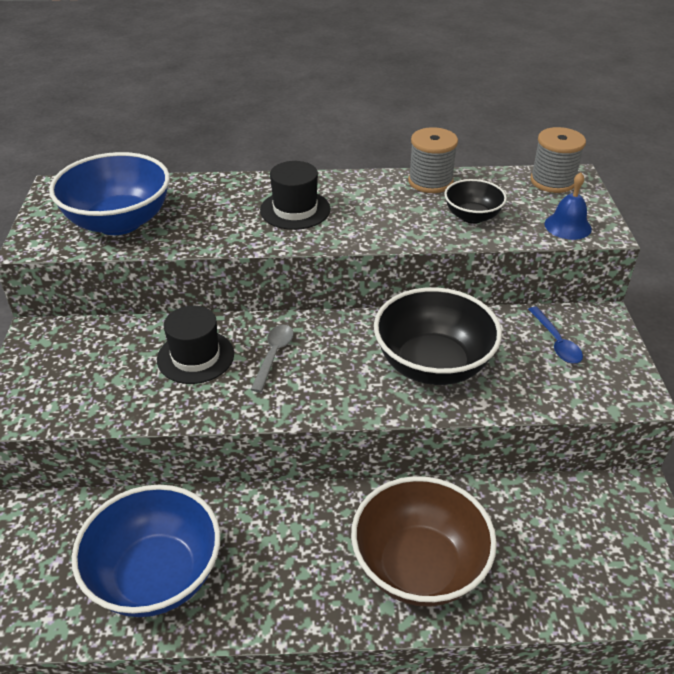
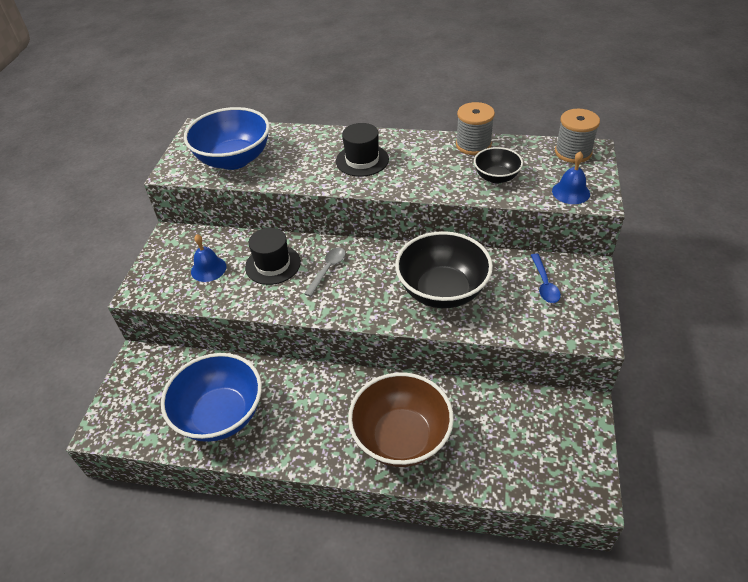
camera: 15 degrees right, 5 degrees up
(104, 372) = (208, 269): none -> blue bell

